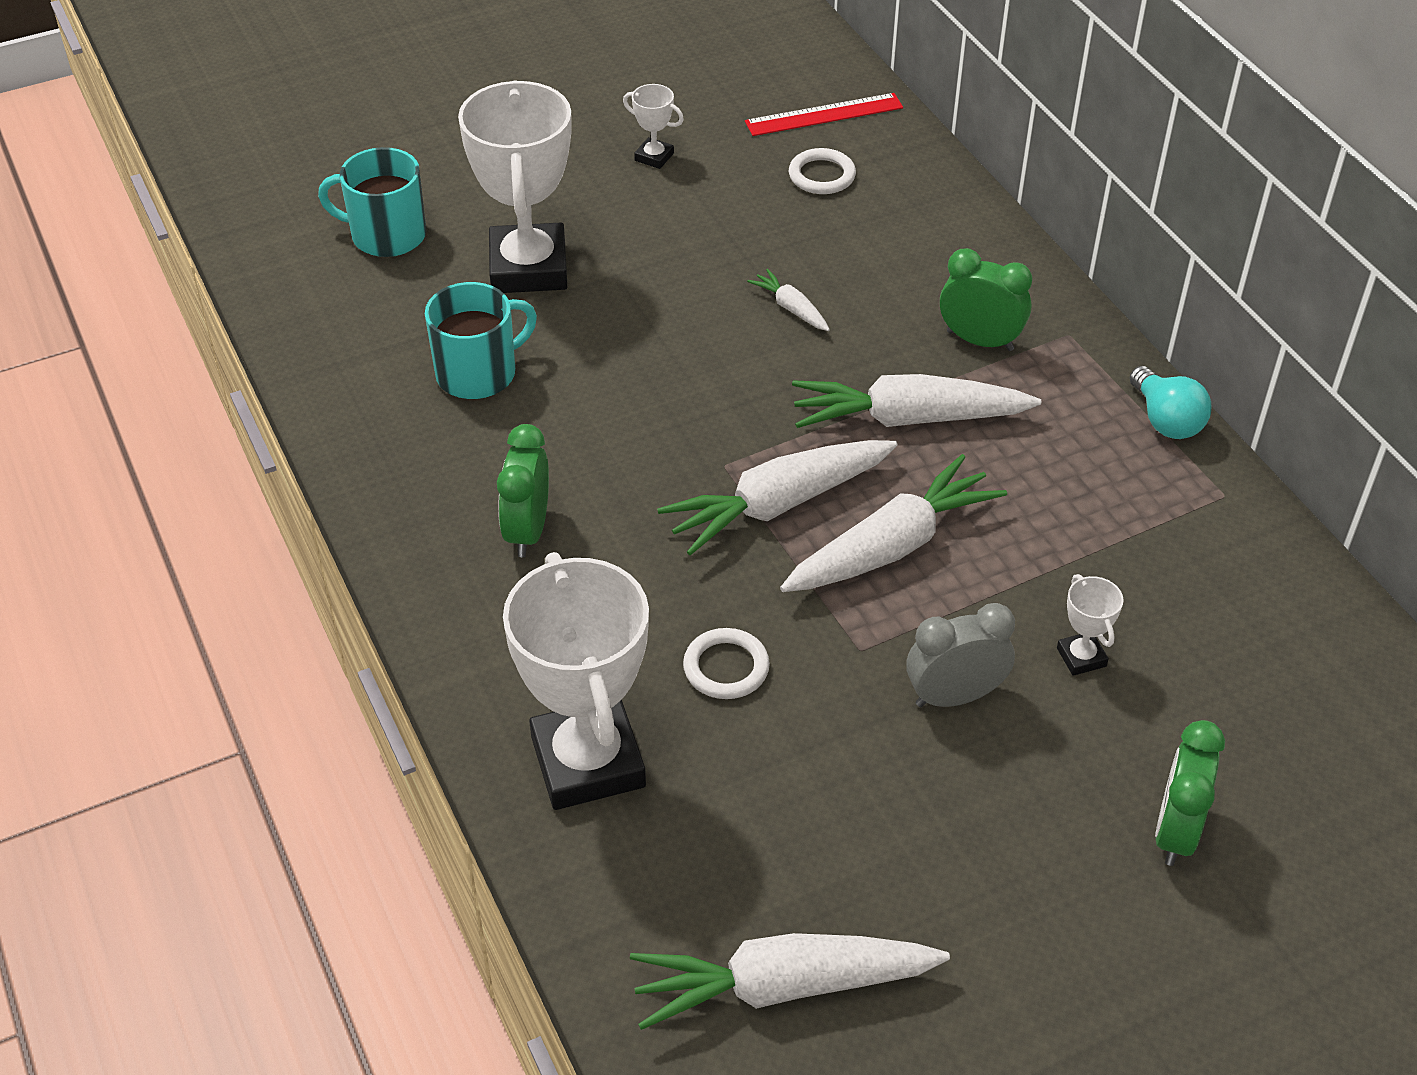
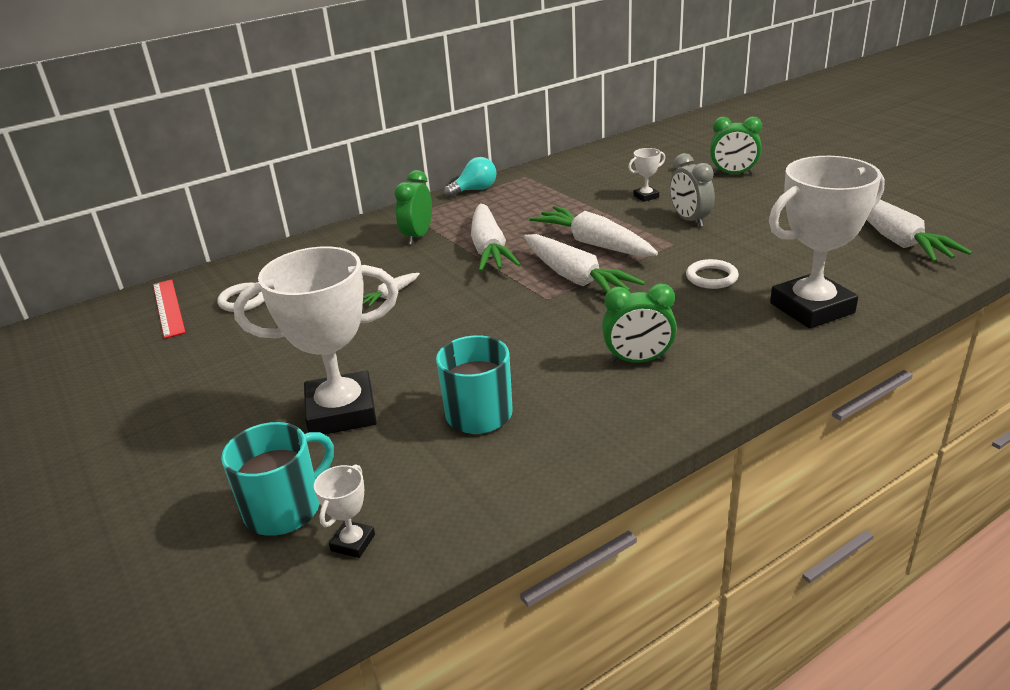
camera: 95 degrees left, 15 degrees down
(386, 235) = (285, 508): turquoise mug -> turquoise mug turned 135 degrees counterclockwise
(654, 157) = (199, 373): white trophy -> white trophy (353, 542)

